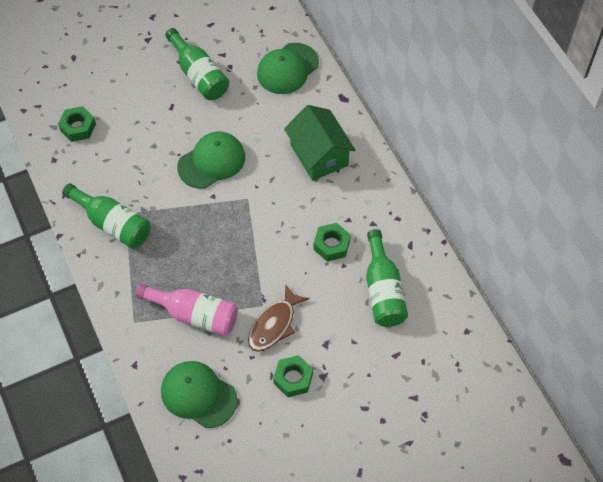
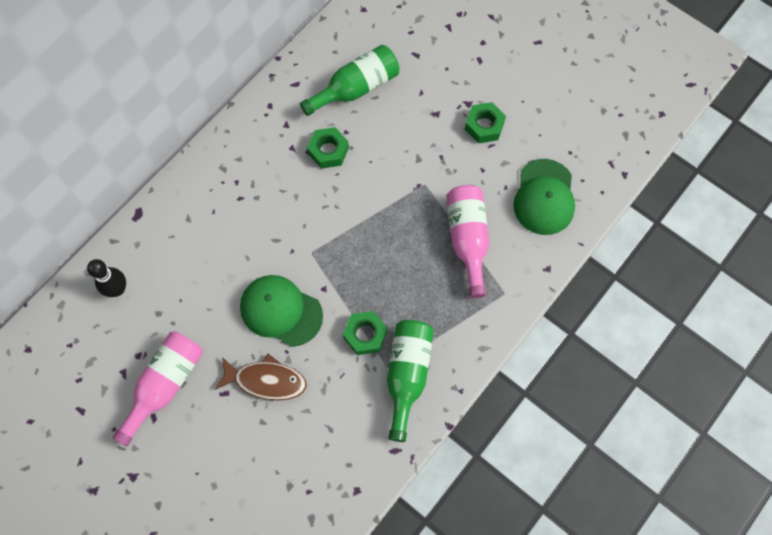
camera: 115 degrees left, 10 degrees up
(78, 127) = (300, 488): green nut -> green nut (365, 335)
(199, 75) = (165, 384): green bottle -> pink bottle
(274, 324) = (439, 165): brown fish -> brown fish (266, 380)
(287, 68) = (117, 289): green cap -> black bowling pin
(319, 155) = (224, 206): green house -> none

